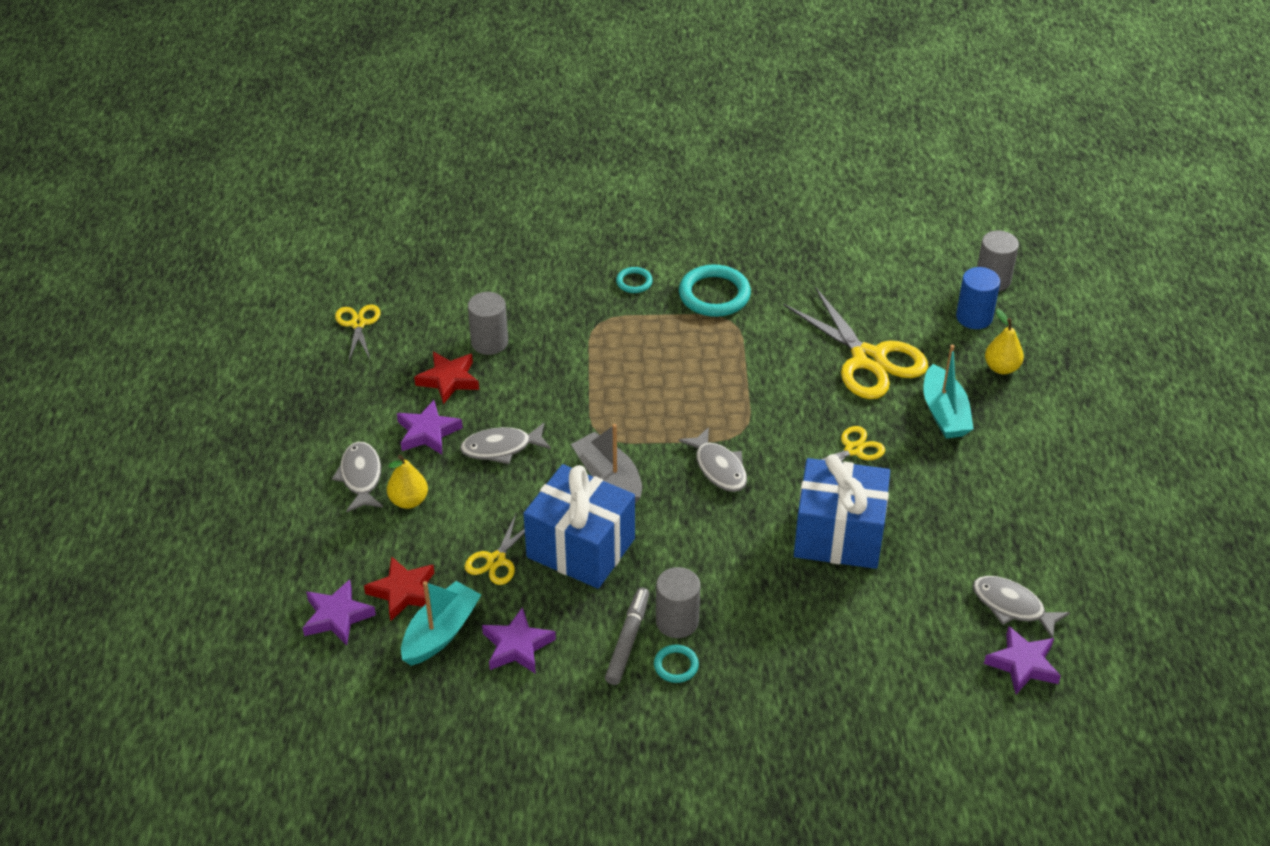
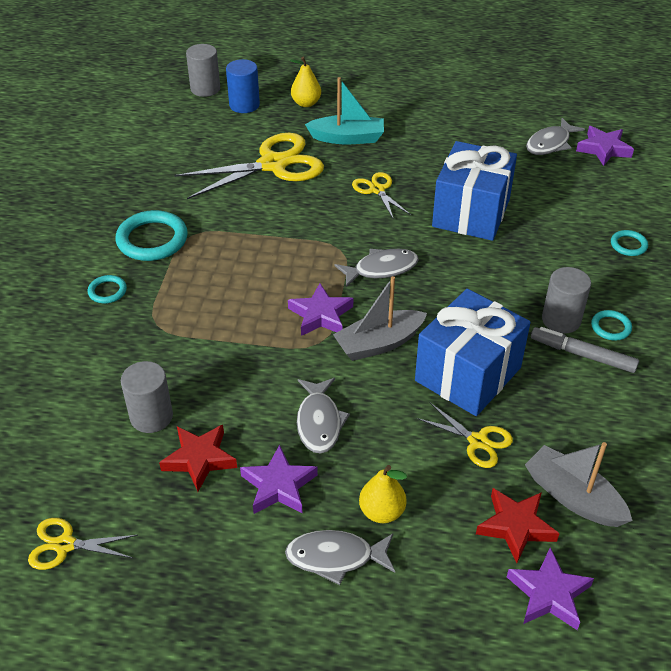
camera: 80 degrees left, 0 degrees up
(441, 633) = (573, 497): turquoise boat -> grey boat
(517, 646) = (590, 435): purple star -> purple star (321, 315)
(825, 686) = (628, 245): none -> turquoise ring

